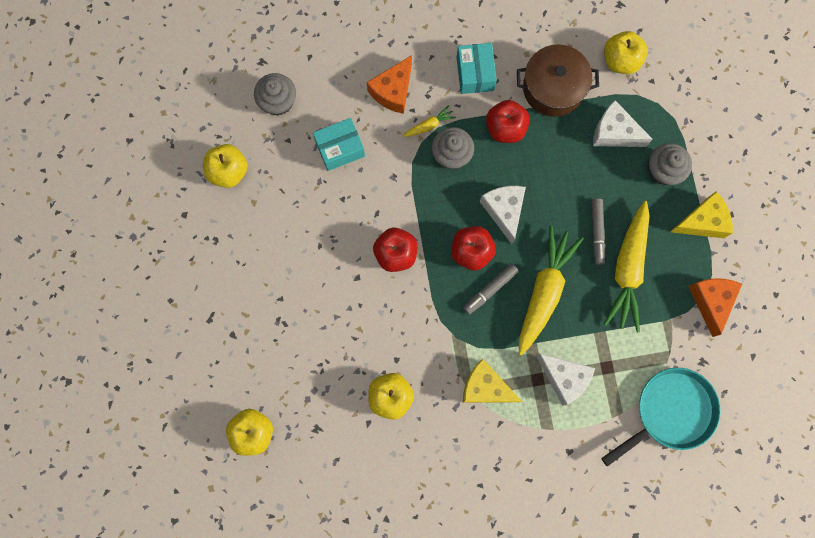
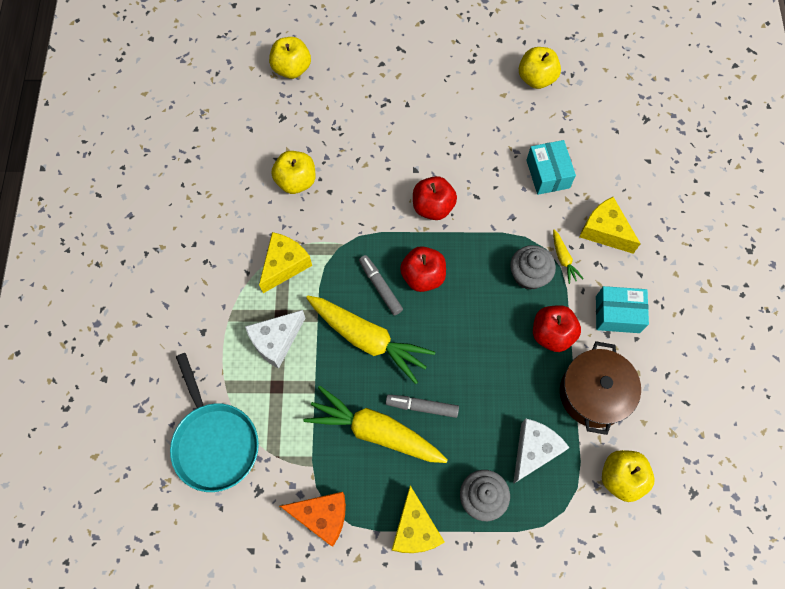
camera: 100 degrees right, 10 degrees down
(278, 101) = (602, 127): grey cupcake -> none
(393, 91) = (604, 231): orange cheese -> yellow cheese
(504, 211) = (460, 316): white cheese -> none

